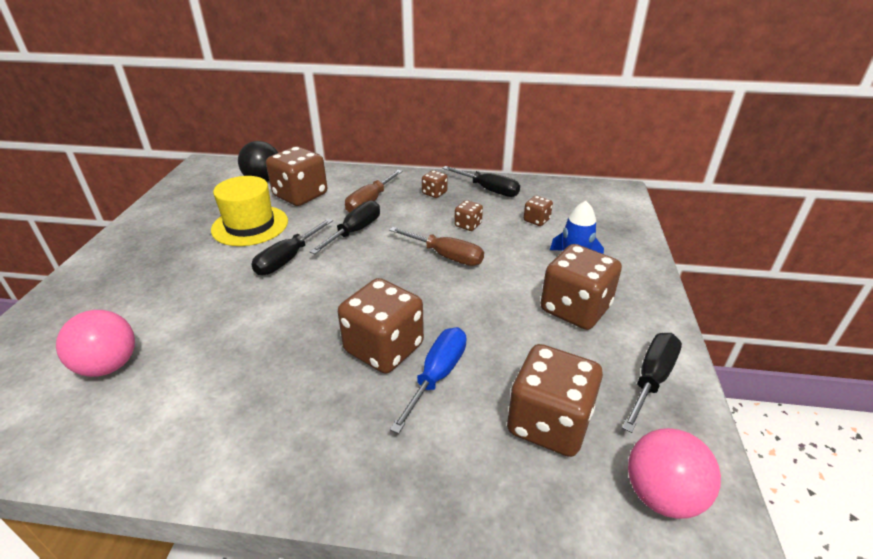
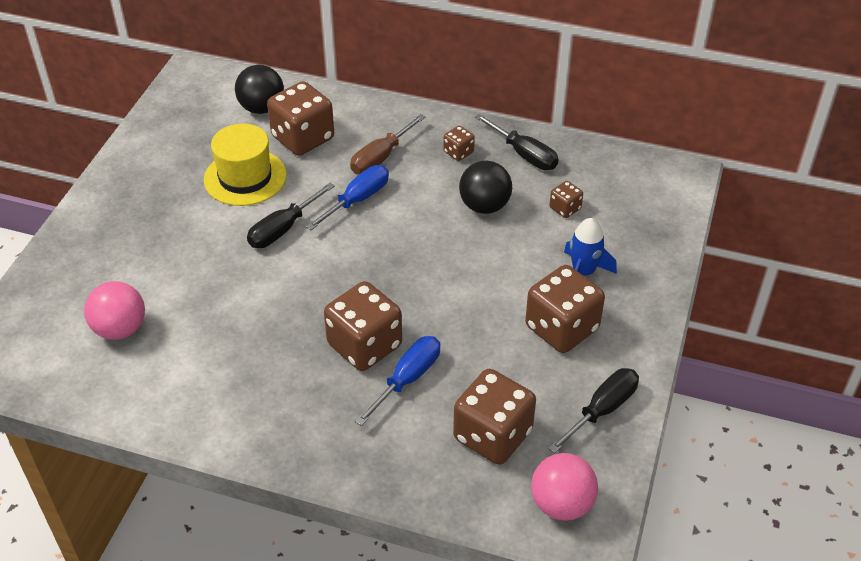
camera: 10 degrees right, 10 degrees up
(355, 231) = (357, 200): black screwdriver -> blue screwdriver
(446, 256) = (449, 246): brown screwdriver -> none
(468, 225) = (484, 206): brown dice -> black ball

